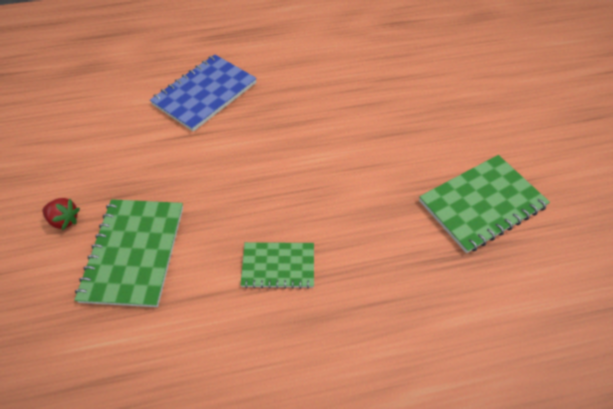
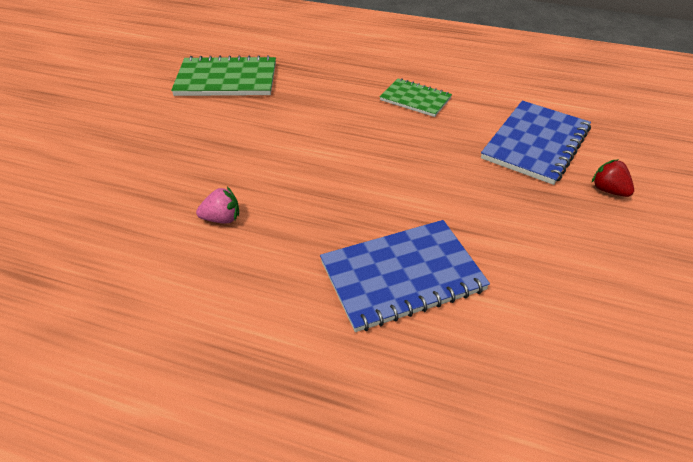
camera: 150 degrees left, 10 degrees down
(134, 252) = (535, 143): green notebook -> blue notebook
(336, 83) = (222, 219): none -> pink strawberry

